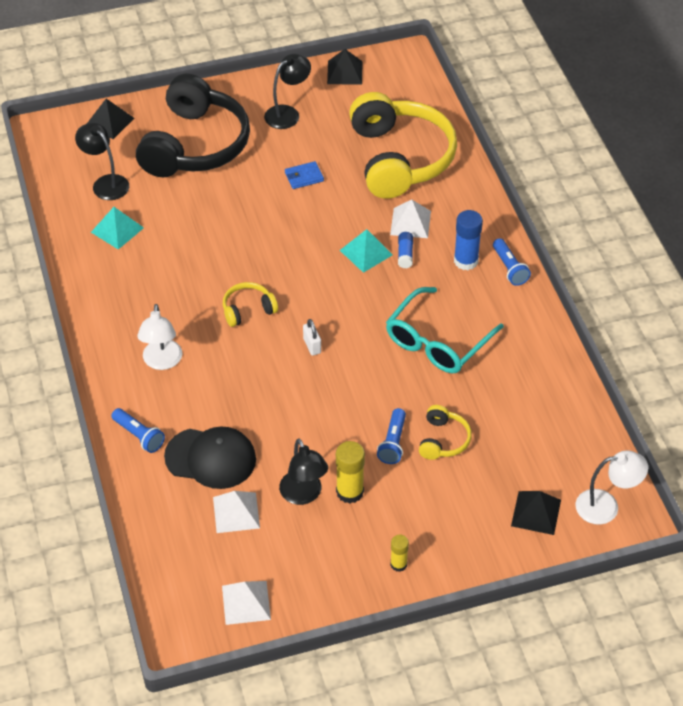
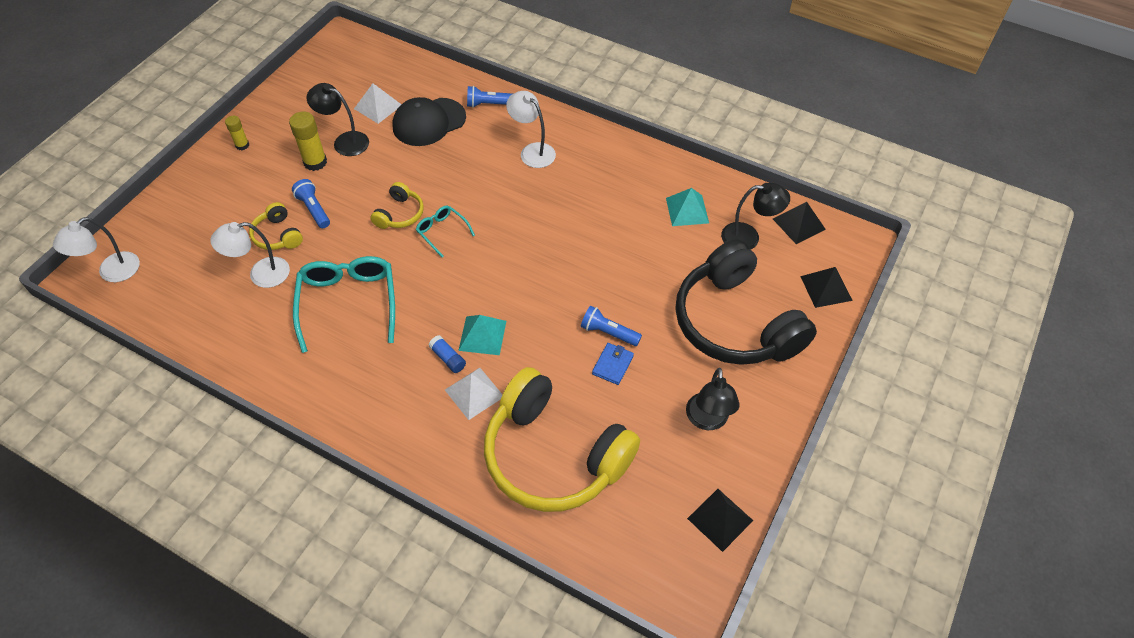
camera: 135 degrees right, 5 degrees up
(246, 602) = (321, 72): white pyramid -> none
(248, 310) = (519, 224): yellow headphones -> yellow headphones (400, 214)
(312, 346) = (442, 232): white padlock -> turquoise glasses
(466, 261) = (389, 393): blue glue stick -> none
(484, 414) = (261, 274): none -> white lamp
(509, 268) = (343, 416): blue flashlight -> blue flashlight (608, 332)
(536, 512) = (166, 234): black pyramid -> black pyramid (799, 224)

